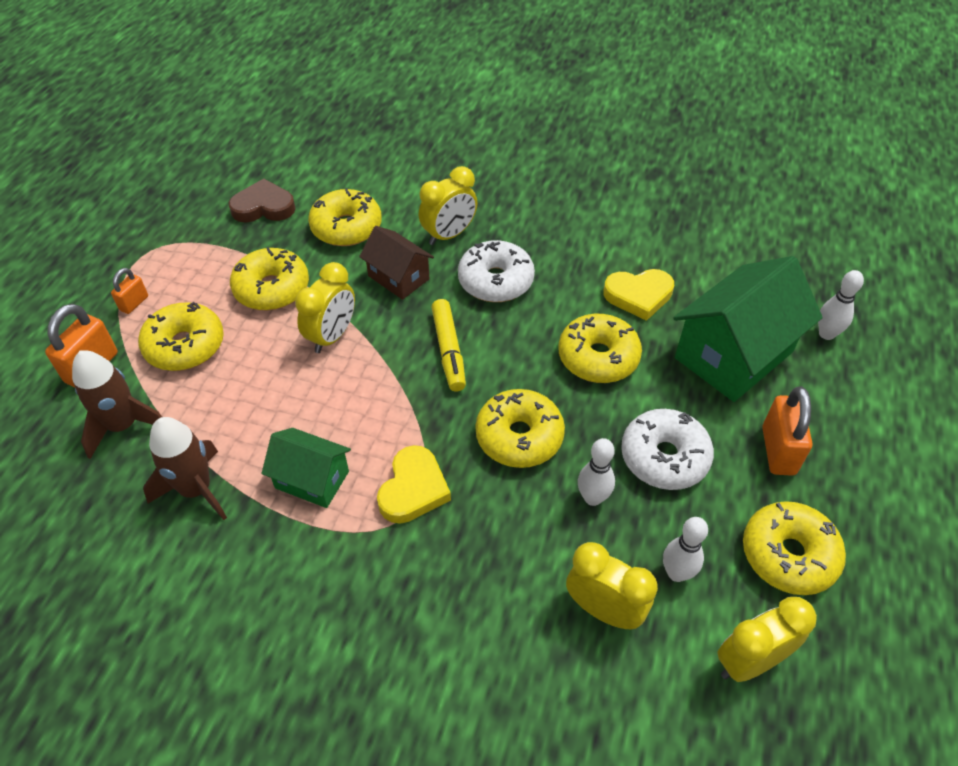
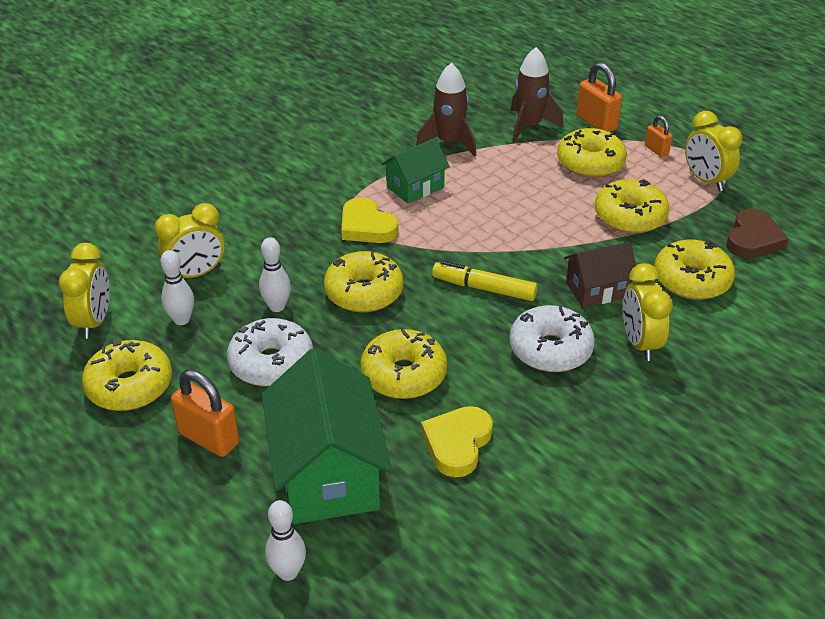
camera: 120 degrees right, 10 degrees down
(332, 336) = (548, 232): yellow clock -> yellow clock (705, 180)

